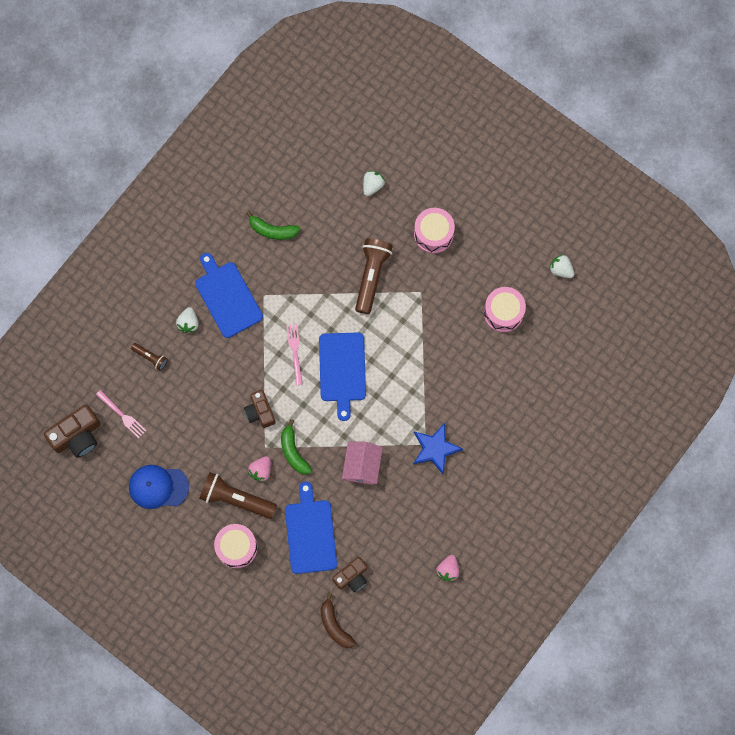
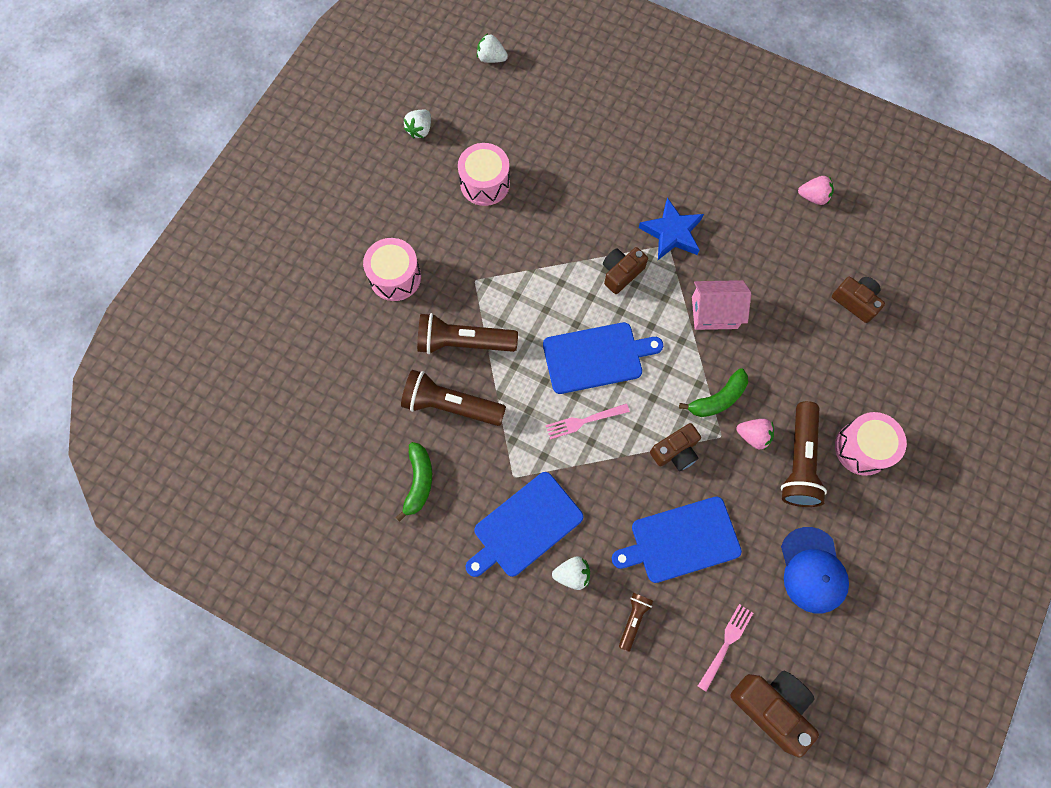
camera: 100 degrees left, 5 degrees down
(310, 533) = (817, 359): blue cutting board -> blue cutting board (681, 540)
(324, 260) = (451, 405): none -> brown flashlight
(334, 625) = (920, 311): brown banana -> none
(372, 185) = (337, 362): white strawberry -> white strawberry (491, 58)
(407, 402) = (621, 273): none -> brown camera

